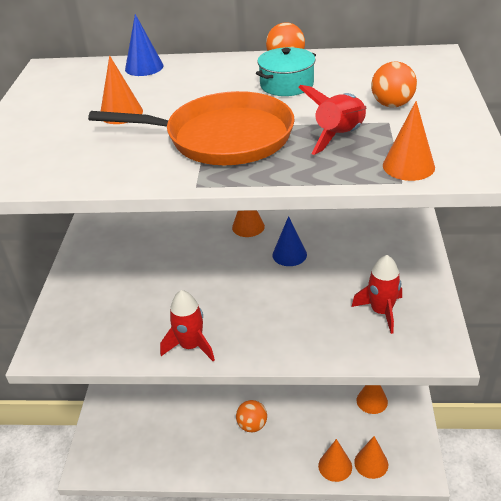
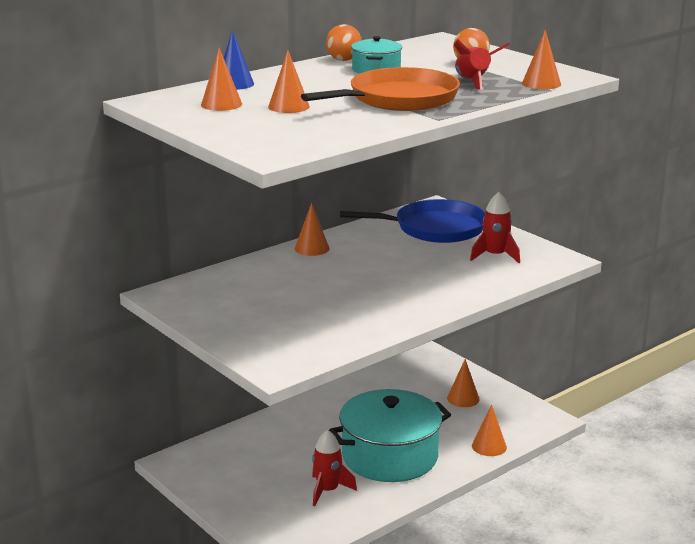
camera: 45 degrees left, 15 degrees down
(190, 346) = (393, 320): red rocket -> red rocket (327, 491)
(252, 425) = (390, 456): orange ball -> turquoise pot
(289, 254) = (376, 252): blue cone -> none
(371, 463) = (512, 432): orange cone -> orange cone (221, 104)
(374, 249) = (435, 228): none -> blue pan

